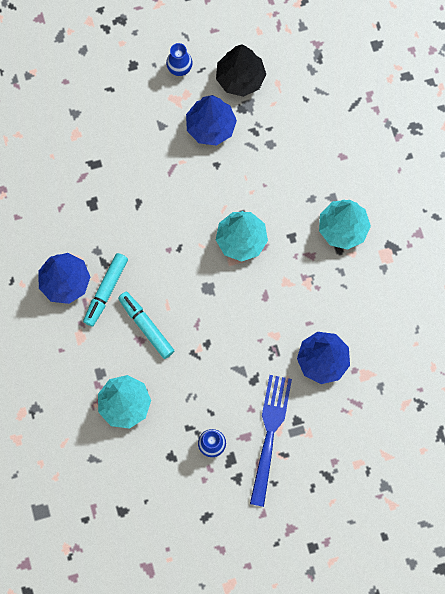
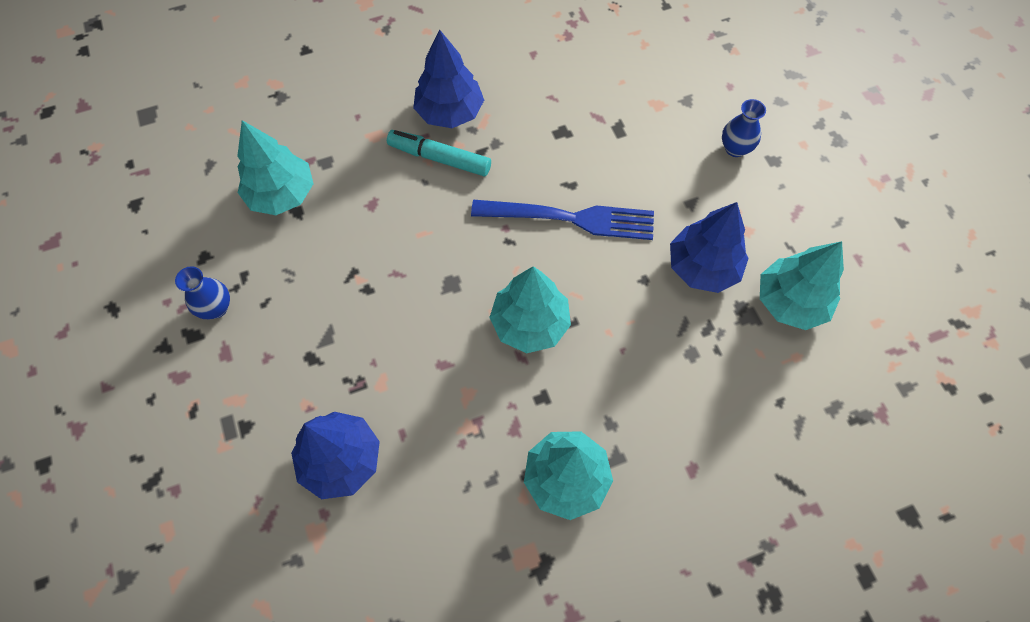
camera: 85 degrees right, 10 degrees down
(146, 326) = (391, 210): turquoise marker -> none
(179, 68) = (784, 218): blue vase -> blue vase (735, 148)
(240, 78) = (790, 302): black tree -> turquoise tree
(270, 434) = (227, 387): blue fork -> blue fork (571, 218)

